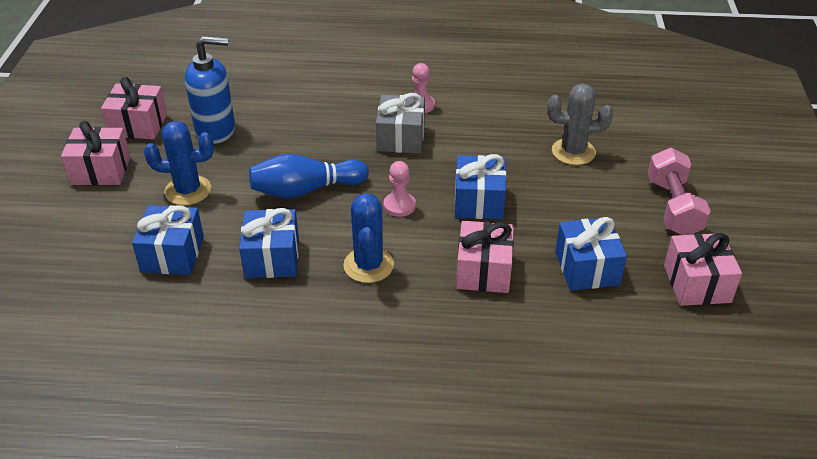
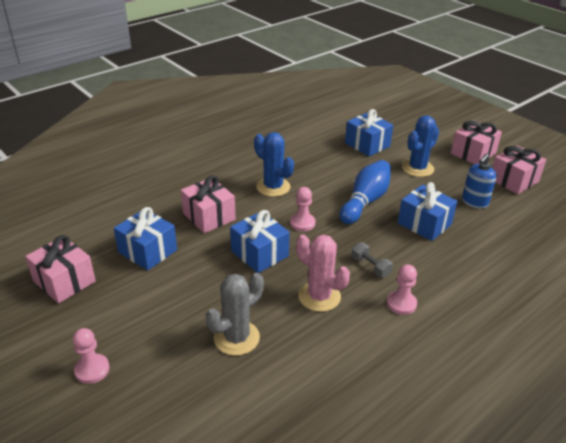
camera: 135 degrees right, 5 degrees down
(216, 130) = (474, 202): blue soap dispenser -> blue soap dispenser, size x0.66
(272, 258) = (323, 166): blue gift -> blue gift (424, 224)
(401, 138) = (370, 266): grey gift -> grey dumbbell
(474, 142) = (319, 296): none -> pink cactus
(673, 207) = (114, 334): pink dumbbell -> none
(707, 191) = (92, 370): none -> pink pawn

